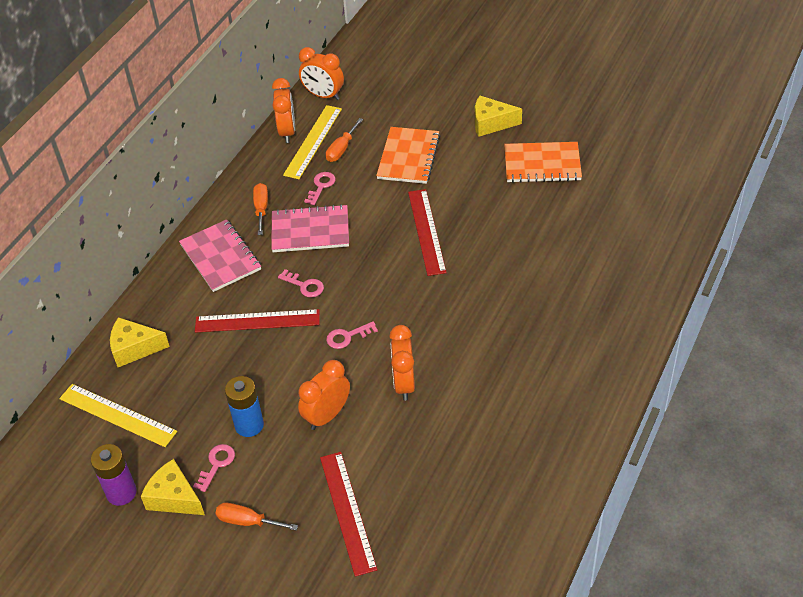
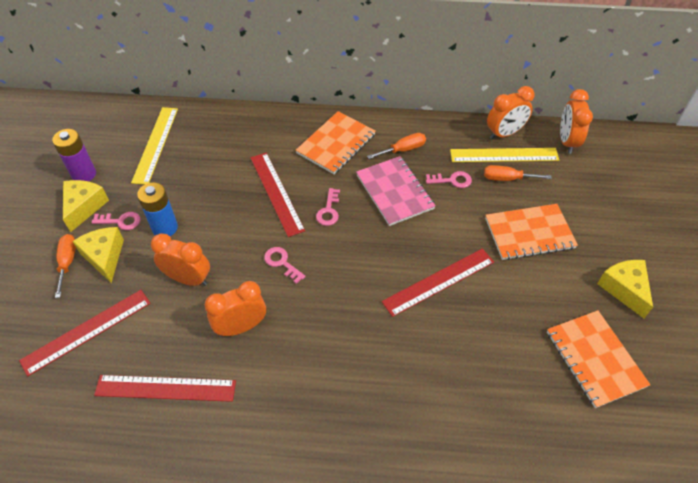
camera: 65 degrees right, 5 degrees up
(134, 348) = (222, 129): yellow cheese -> yellow cheese (104, 257)
(220, 257) = (336, 144): pink notebook -> orange notebook
(442, 454) = (165, 388): none -> red ruler

